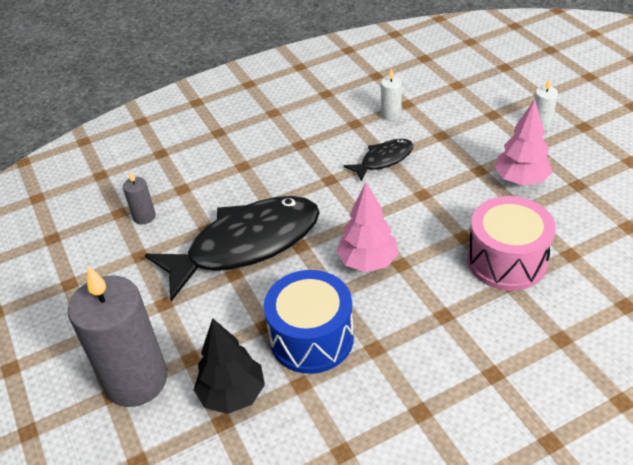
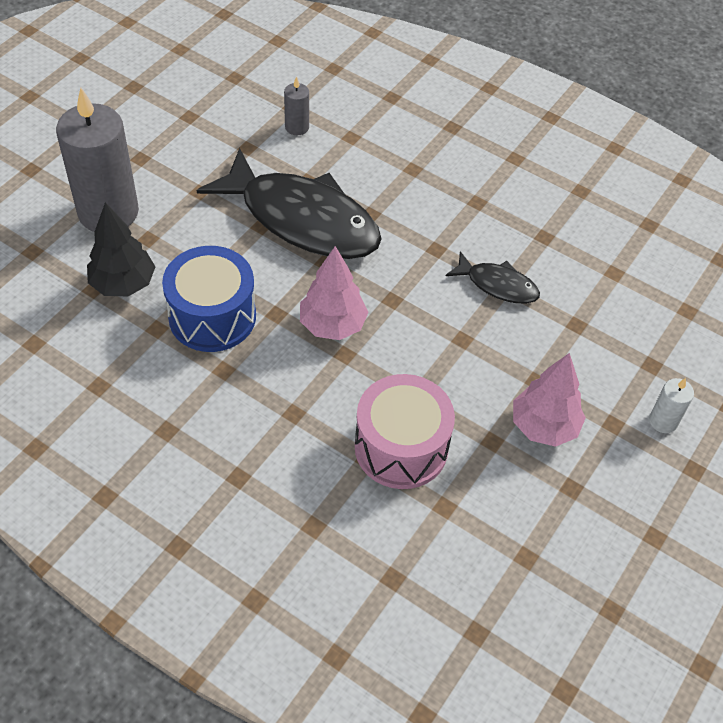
camera: 55 degrees right, 10 degrees up
(391, 114) = (582, 264): white candle -> none

